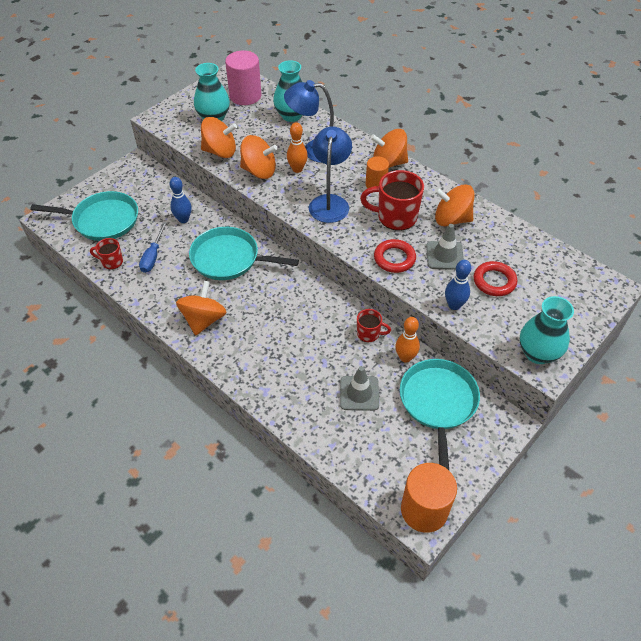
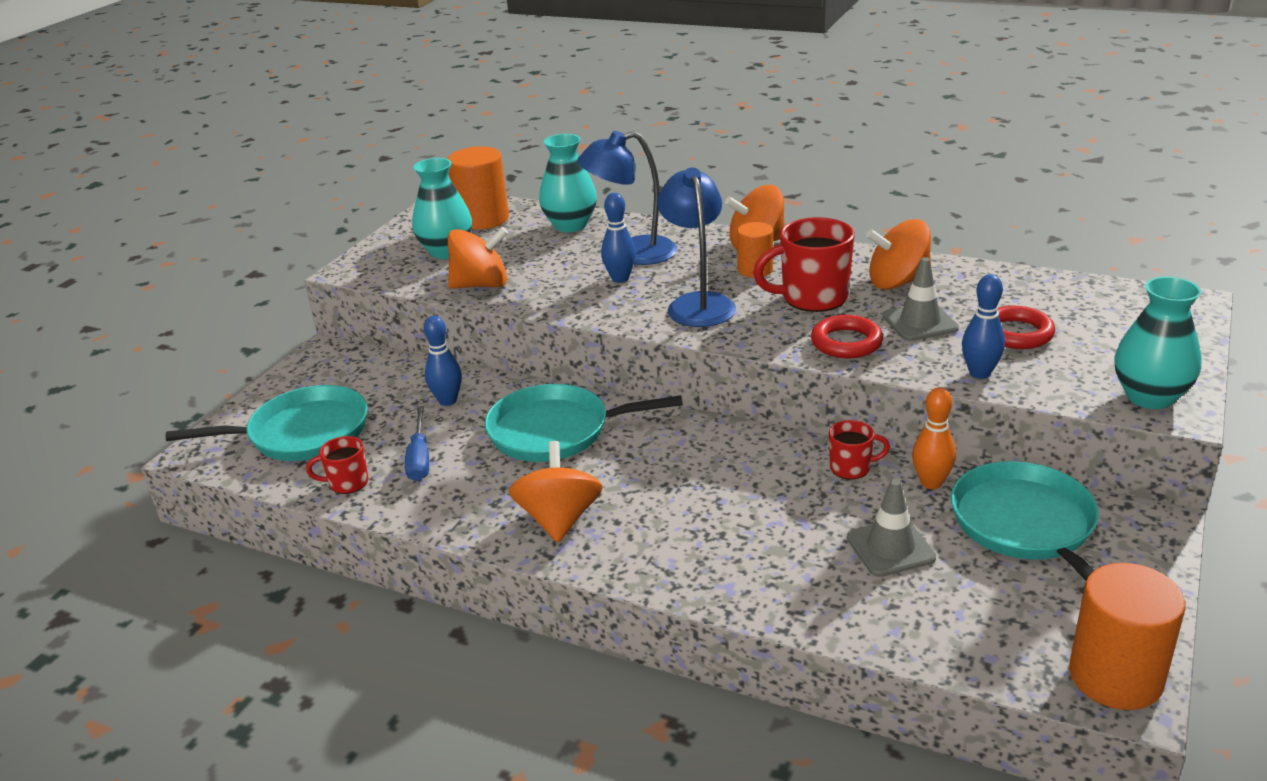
camera: 15 degrees left, 20 degrees down
(245, 96) = (483, 219): pink cylinder -> orange cylinder
(259, 171) = (560, 293): orange spinning top -> none
(297, 169) = (620, 279): orange bowling pin -> blue bowling pin

